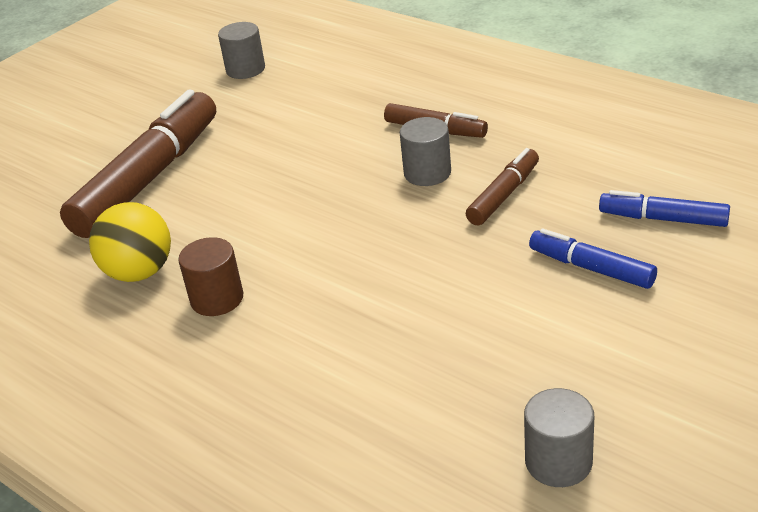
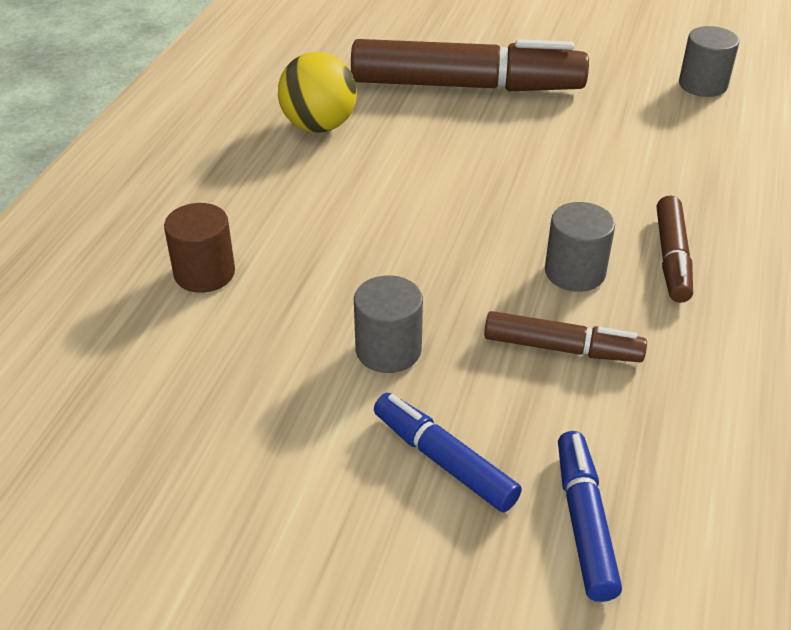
camera: 65 degrees right, 5 degrees up
(217, 299) = (295, 182): brown cylinder -> brown cylinder (204, 273)
(558, 462) = (96, 488): grey cylinder -> grey cylinder (388, 350)
(591, 268) = (444, 460): blue marker -> blue marker turned 60 degrees counterclockwise

